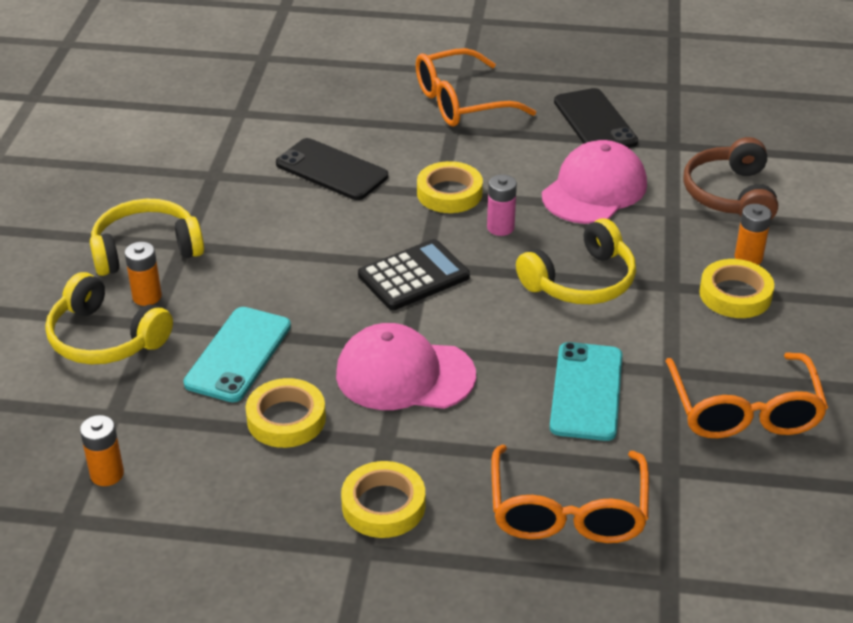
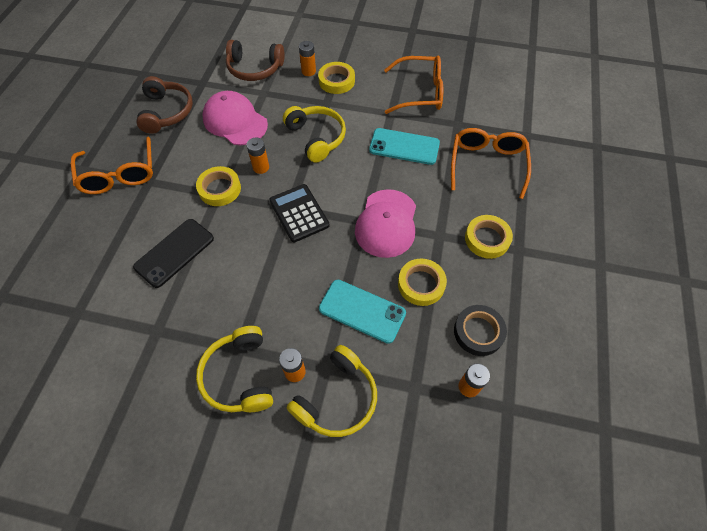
camera: 85 degrees left, 20 degrees up
(197, 488) = (478, 332): none -> black tape
(500, 227) = (261, 167): pink battery -> orange battery
(567, 512) = (487, 164): orange glasses -> orange glasses turned 90 degrees counterclockwise
(595, 122) = (167, 112): black phone -> brown headphones

